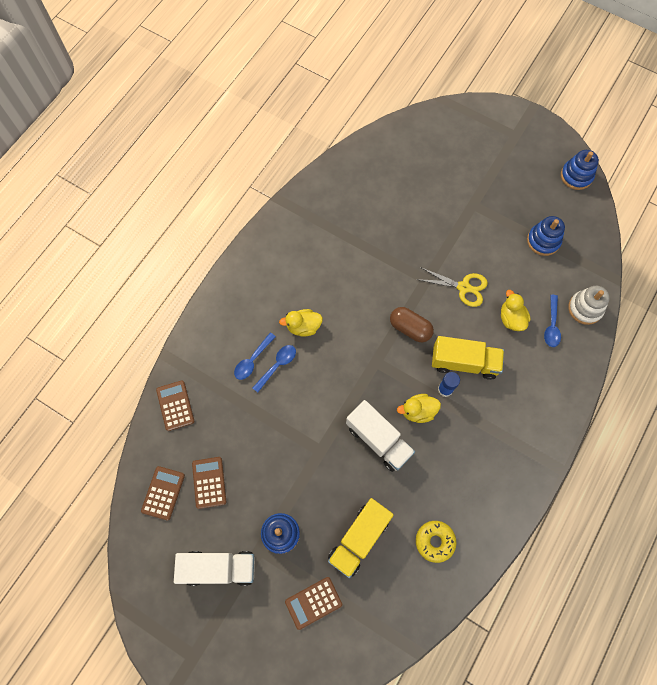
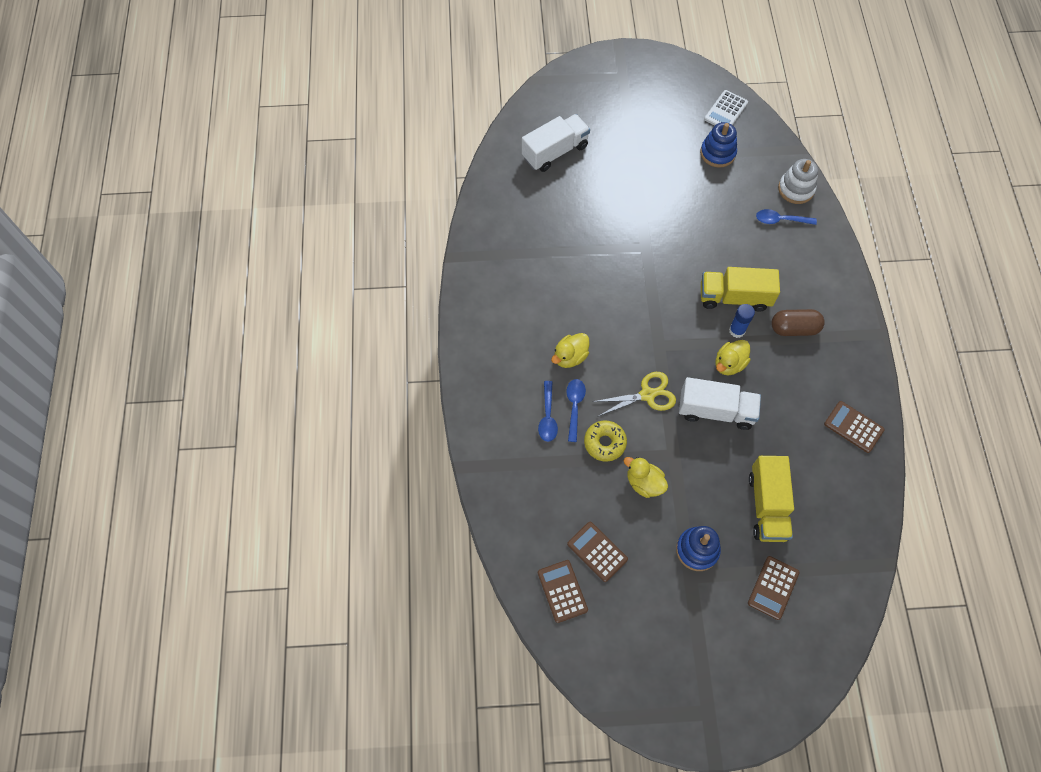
camera: 35 degrees left, 5 degrees down
(175, 405) = (508, 505): brown calculator -> brown calculator (853, 427)
(219, 568) = (667, 619): white truck -> white truck (555, 152)
(410, 328) = (665, 297): brown capsule -> brown capsule (794, 328)
(434, 541) = (830, 463): yellow donut -> yellow donut (604, 443)
(463, 287) = (682, 234): yellow scissors -> yellow scissors (647, 395)
(464, 362) = (734, 297): yellow truck -> yellow truck turned 150 degrees counterclockwise
(511, 318) = (743, 235): yellow duck -> yellow duck (644, 483)
(551, 325) = (780, 220): blue spoon -> blue spoon turned 120 degrees clockwise
(576, 176) = (701, 82): blue stacking toy -> none
(577, 211) = (726, 111): none -> white calculator

